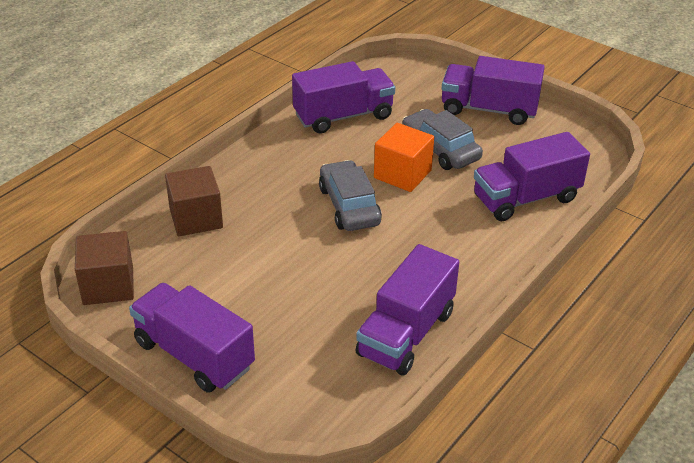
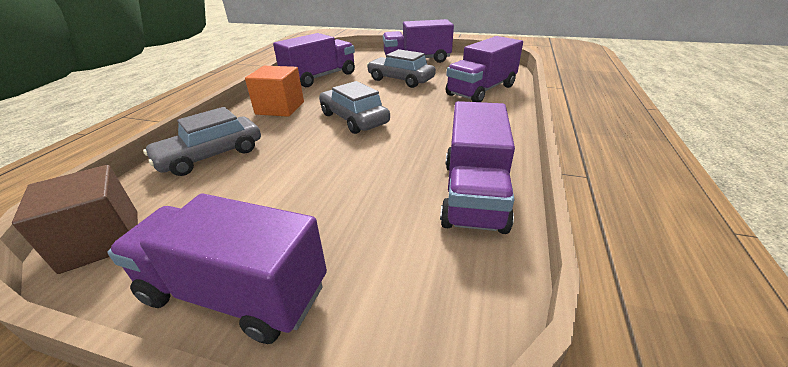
camera: 20 degrees left, 5 degrees down
(196, 218) = (211, 155): brown cube -> grey car
(402, 174) = (383, 95): orange cube -> orange cube (280, 108)

